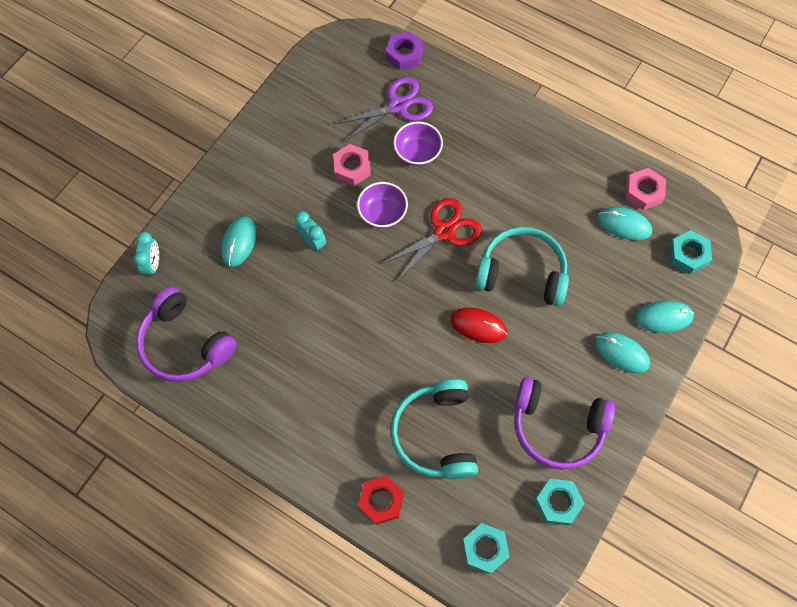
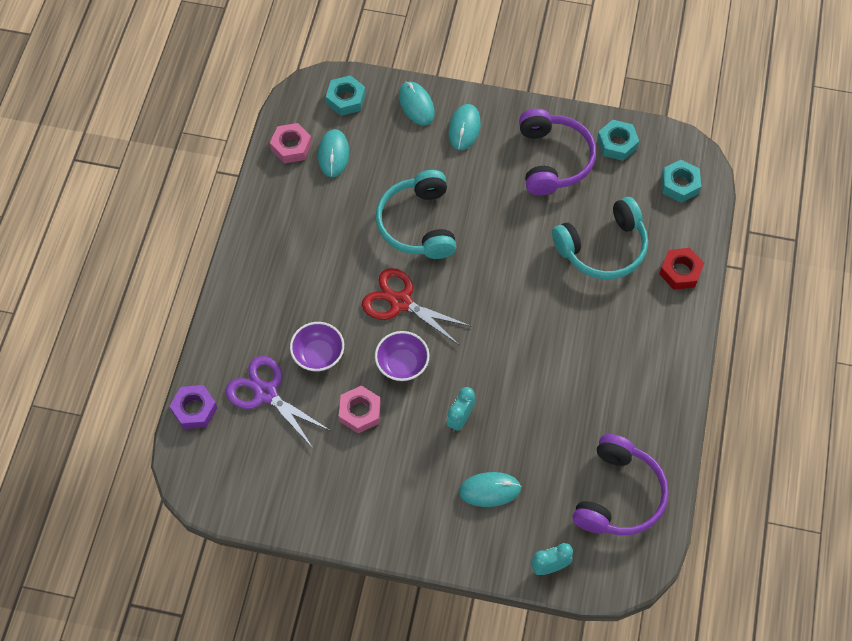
camera: 110 degrees left, 5 degrees down
(478, 326) = (487, 245): red mouse -> none

